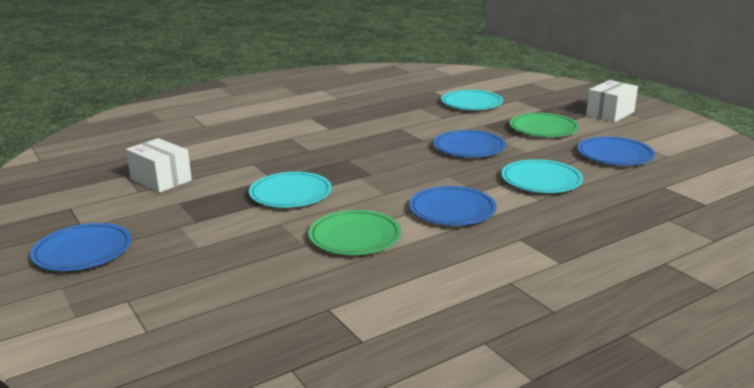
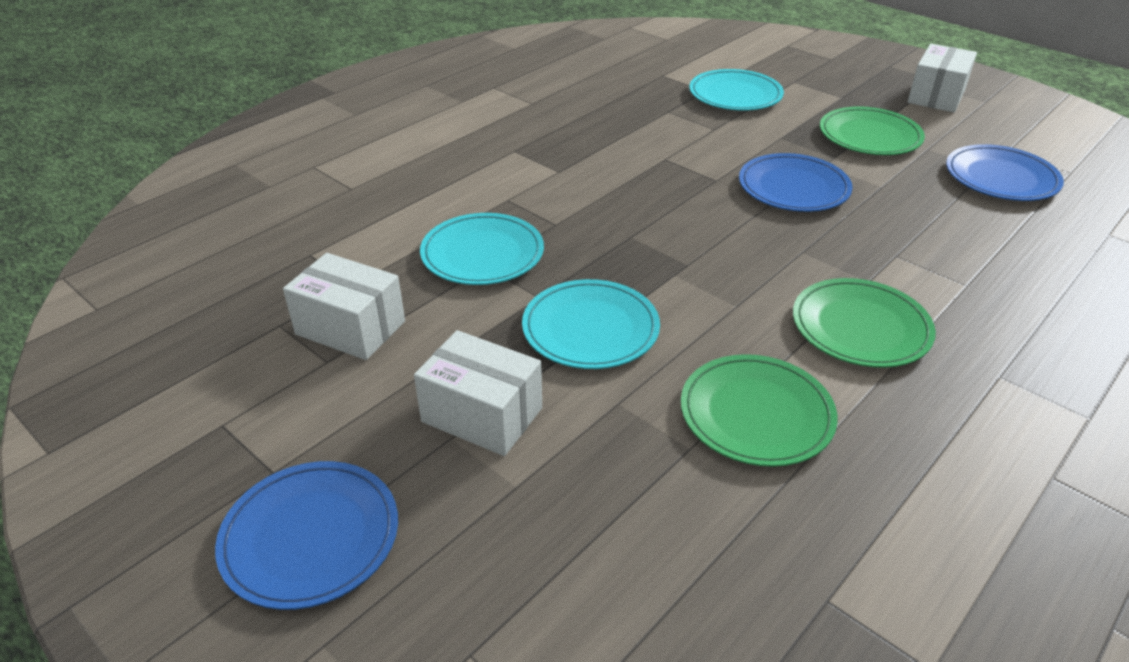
camera: 15 degrees left, 15 degrees up
(203, 219) = (482, 415): none -> white box
(452, 210) = (860, 327): blue plate -> green plate
(541, 180) = (940, 244): turquoise plate -> turquoise plate (482, 254)

